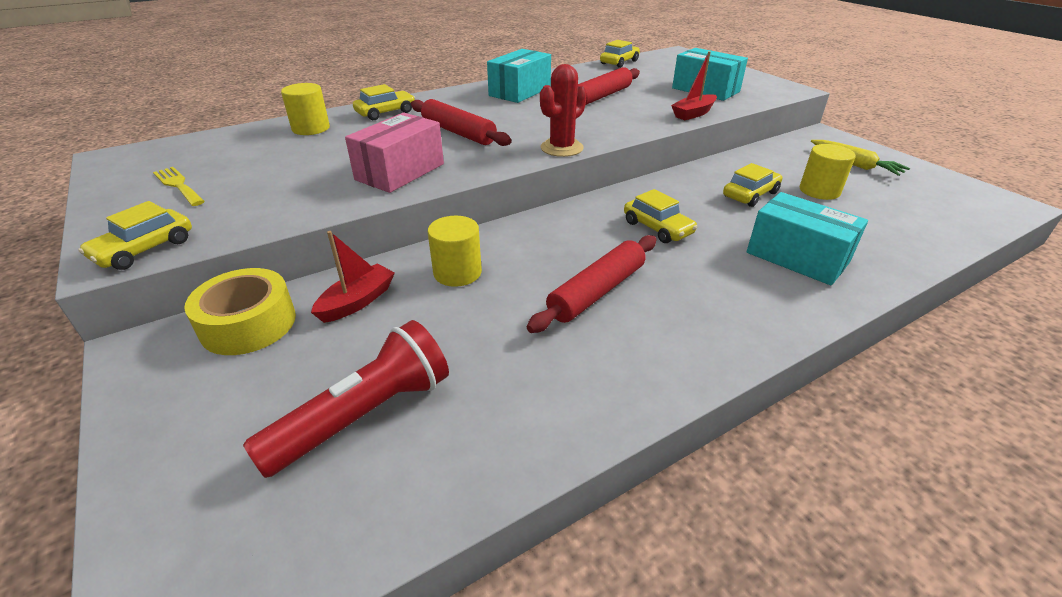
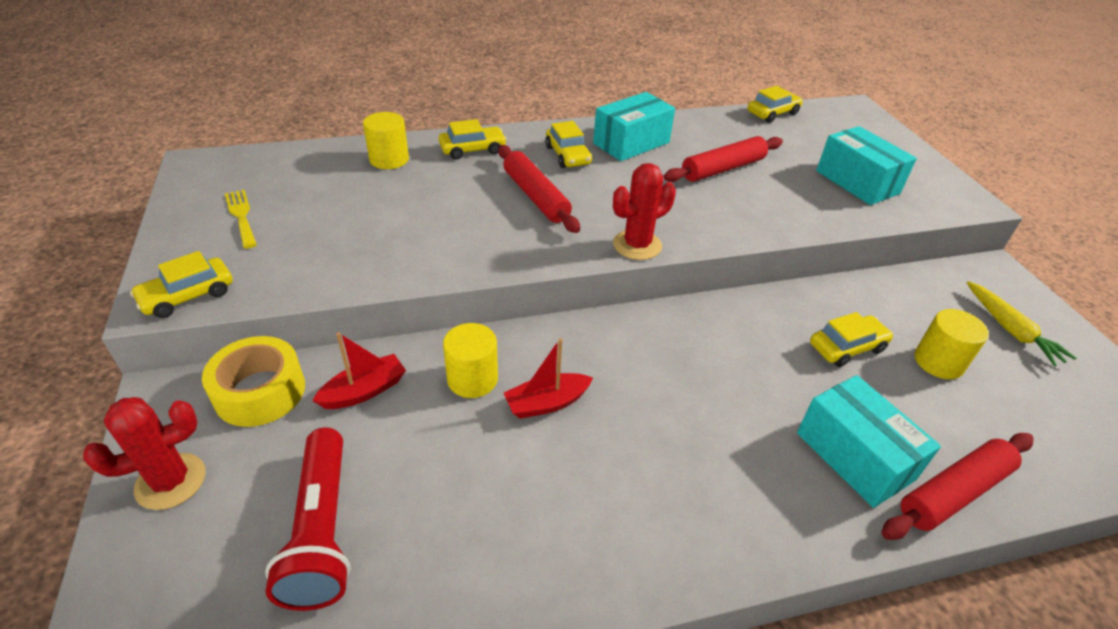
camera: 15 degrees right, 5 degrees up
(177, 416) = (171, 481): none -> red cactus
(364, 415) = (322, 530): red flashlight -> red flashlight turned 105 degrees clockwise
(400, 172) = (452, 244): pink box -> none
(597, 291) = (603, 443): red rolling pin -> red rolling pin (953, 492)
(657, 228) = (711, 371): yellow car -> yellow car (568, 155)
(693, 114) = (820, 220): red boat -> red boat (546, 403)

